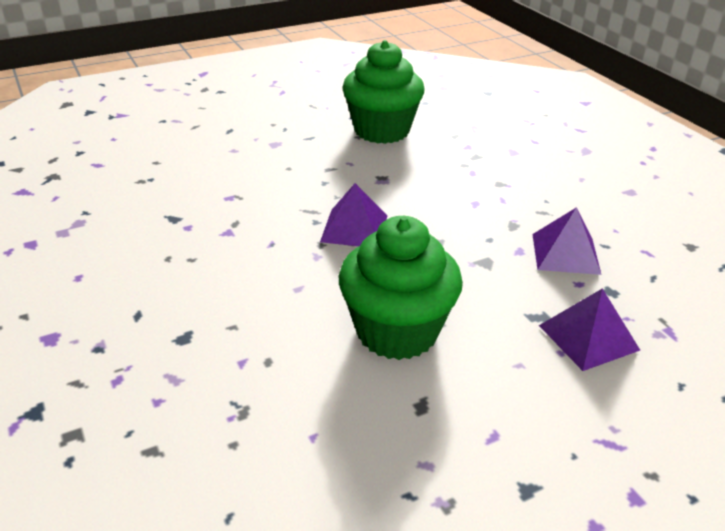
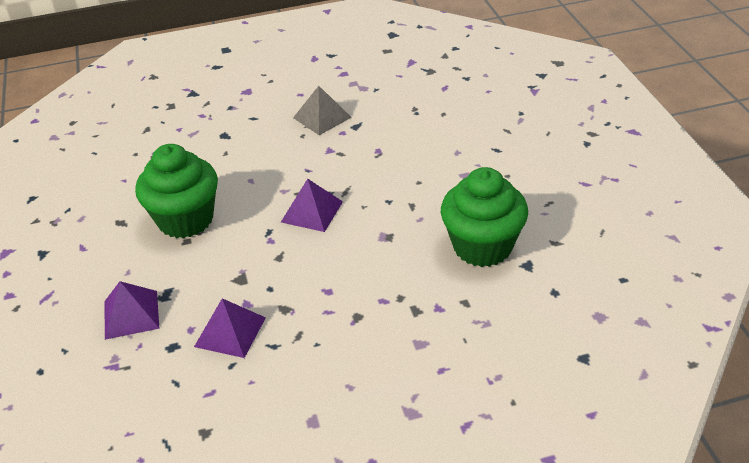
camera: 105 degrees right, 5 degrees up
(149, 247) = (322, 117): none -> grey pyramid

